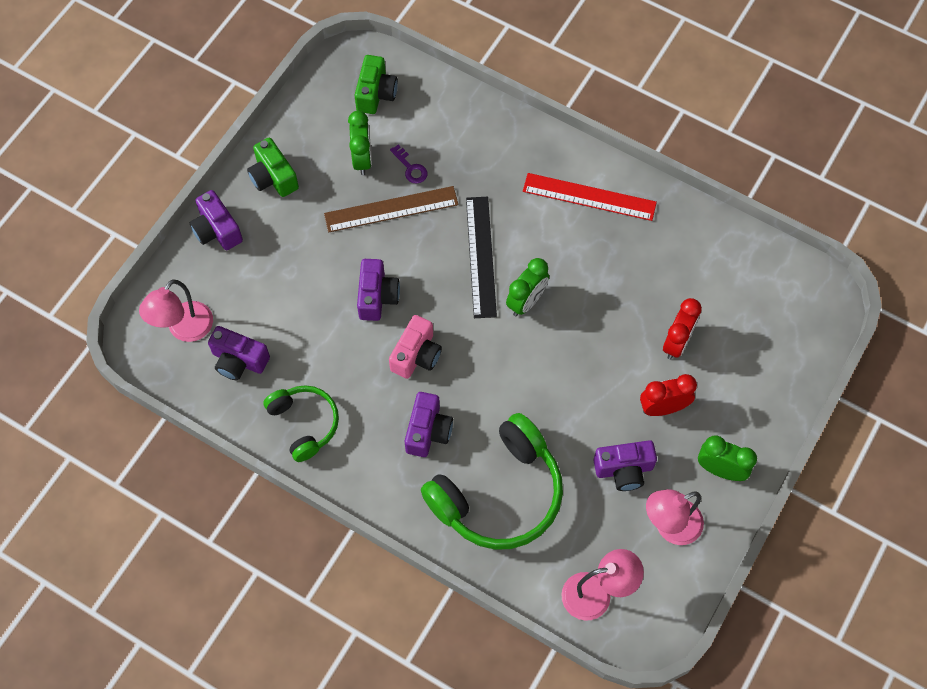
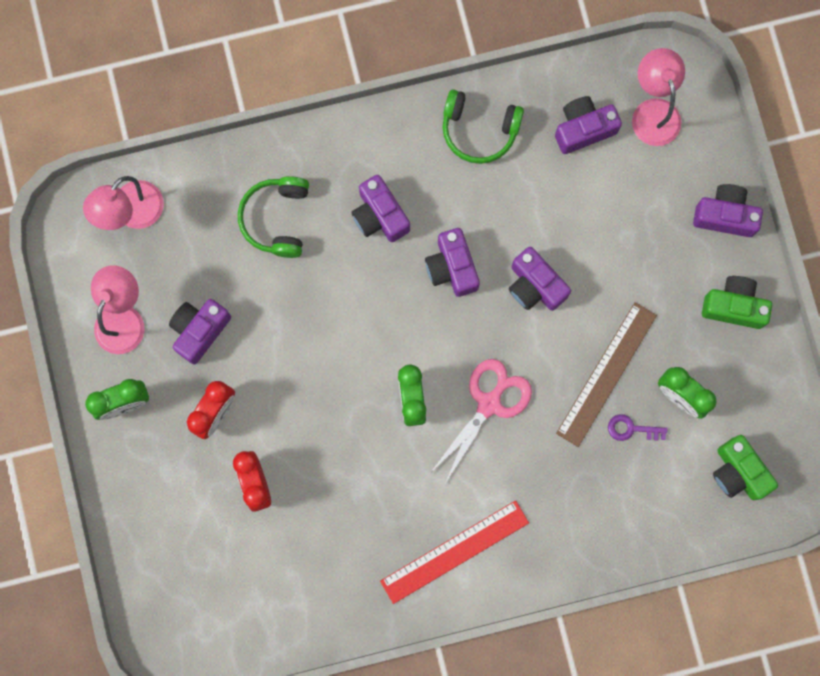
camera: 135 degrees right, 15 degrees up
(416, 355) = (452, 267): pink camera -> purple camera
(481, 256) = (489, 404): black ruler -> pink scissors
(499, 494) = (277, 219): green headphones -> green headphones, size x0.58

